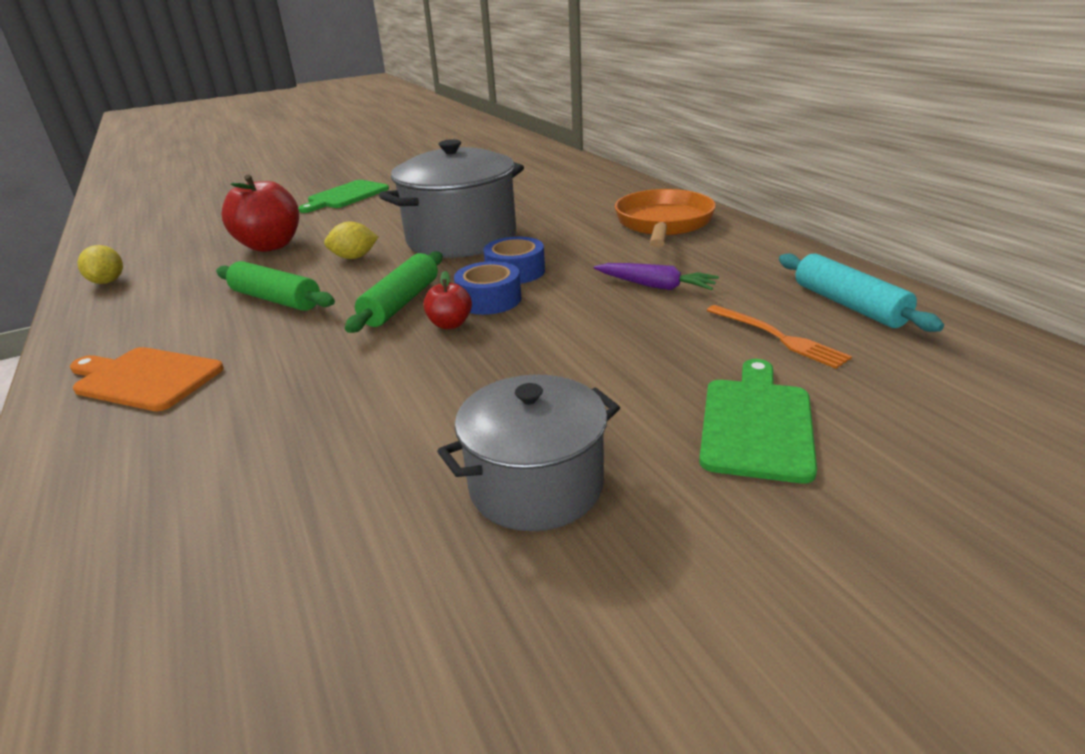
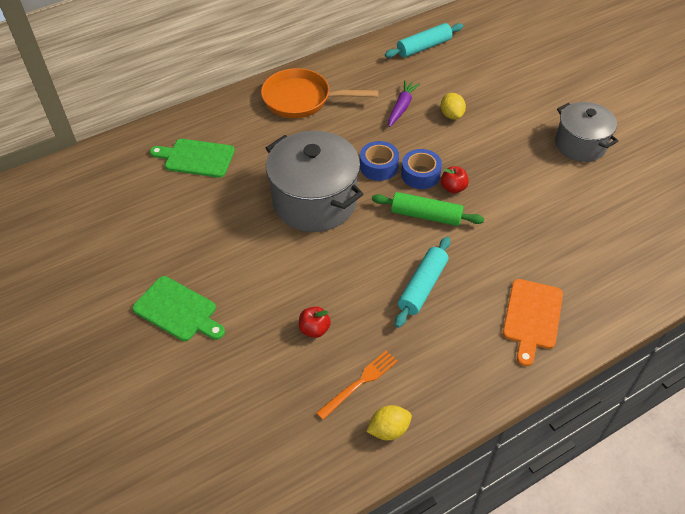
camera: 95 degrees left, 20 degrees up
(270, 246) = (314, 329): red apple -> red apple, size x0.50
(276, 299) = (422, 286): green rolling pin -> turquoise rolling pin
(354, 257) = (347, 260): yellow lemon -> yellow lemon (451, 115)
(756, 423) = (528, 87): green cutting board -> green cutting board (196, 158)
(778, 337) = (458, 72): orange fork -> orange fork (360, 383)

